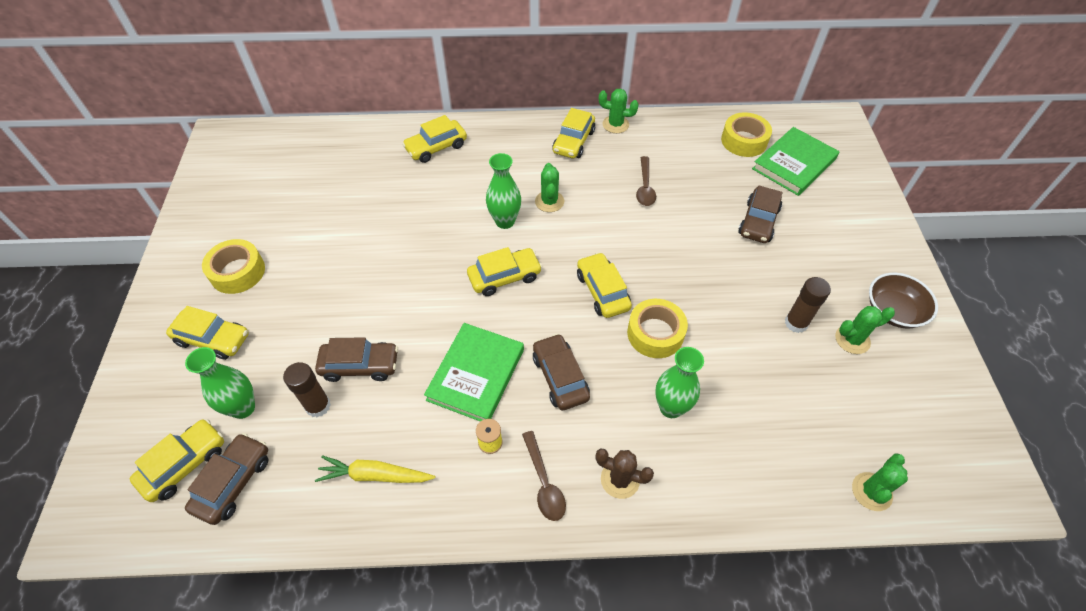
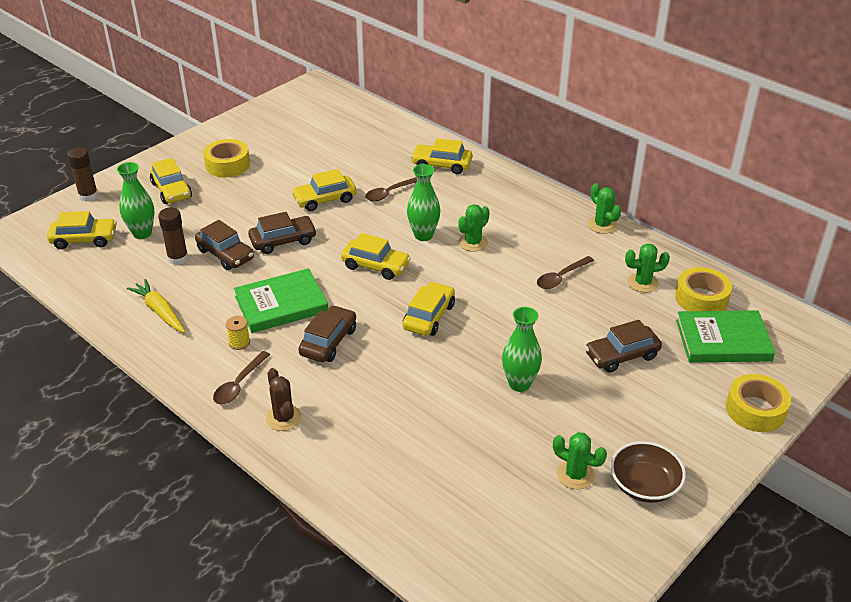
camera: 45 degrees right, 15 degrees down
(233, 482) = (94, 264): brown car -> brown car (283, 241)
(428, 200) = (390, 193): none -> brown spoon
(573, 142) = (549, 217): yellow car -> yellow car (325, 199)
(655, 333) = (428, 364): yellow tape -> yellow tape (755, 410)
(671, 407) = (373, 409): green vase -> green vase (519, 384)
(796, 323) = (545, 433): brown glue stick -> brown glue stick (88, 196)
(871, 491) = (437, 560): green cactus -> green cactus (642, 283)

